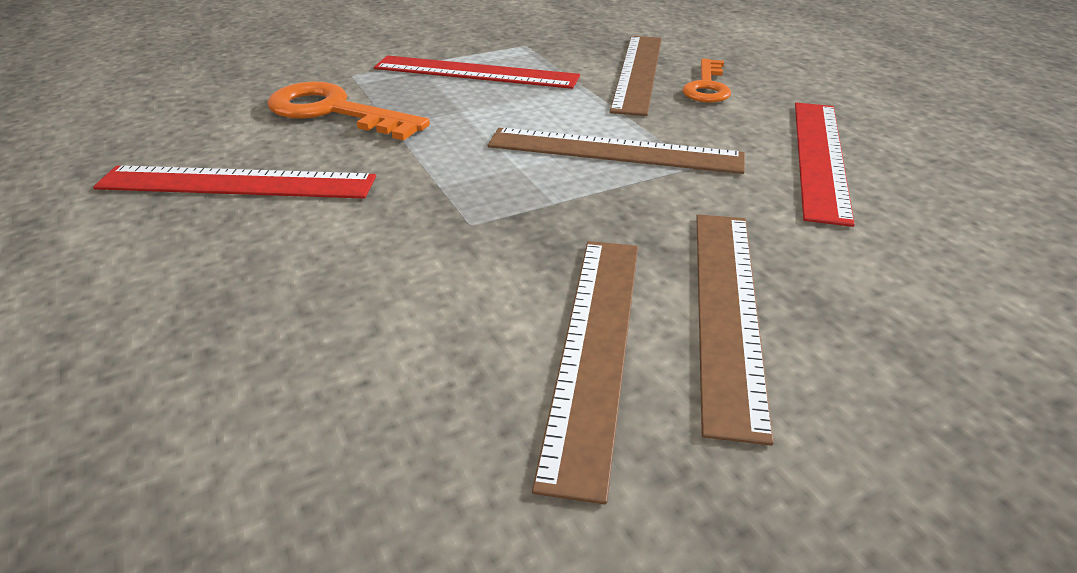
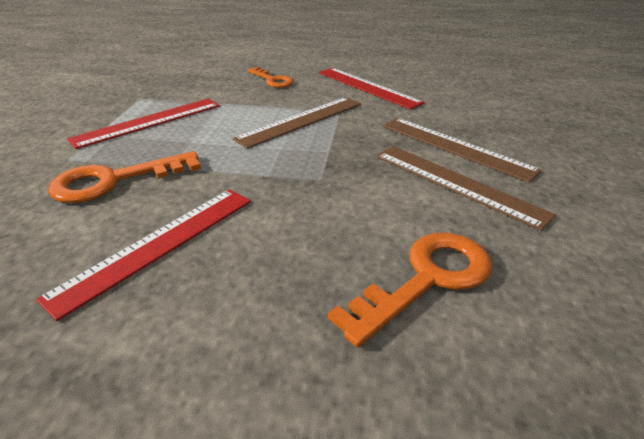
camera: 55 degrees left, 0 degrees up
(292, 394) = (426, 279): none -> orange key
(637, 72) = (230, 87): brown ruler -> none

